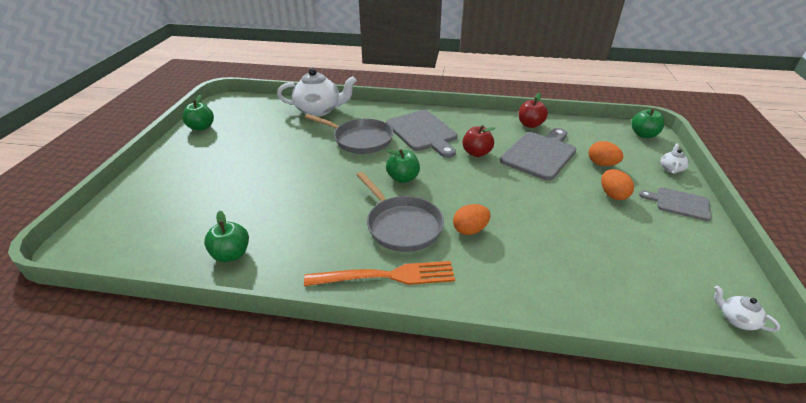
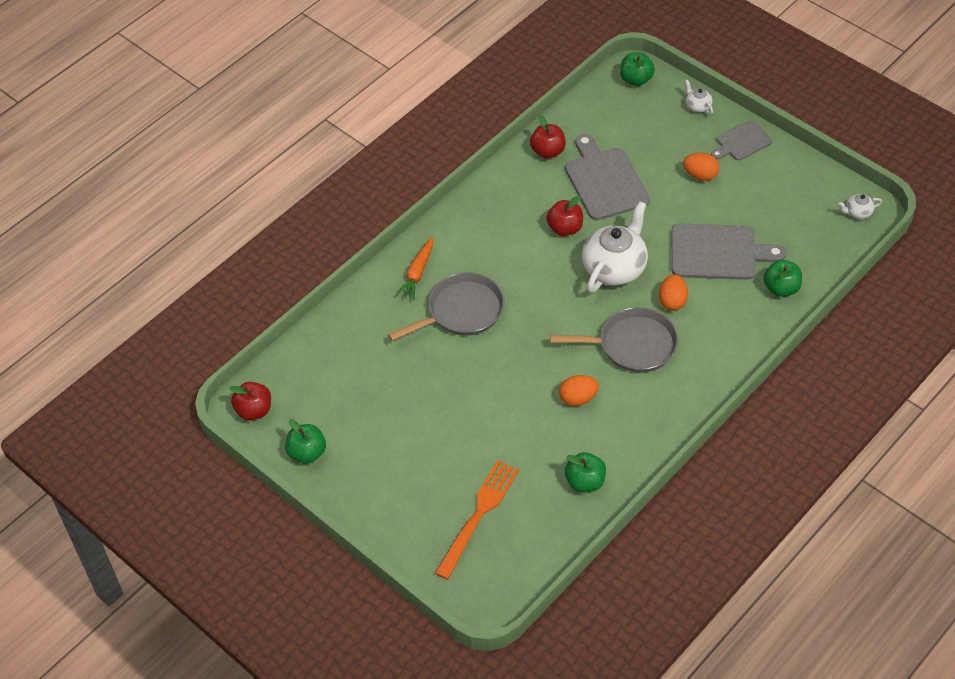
camera: 55 degrees left, 15 degrees up
(226, 103) = (254, 410): none -> red apple
(319, 110) = (358, 321): white teapot -> white teapot (614, 268)
(375, 115) = (417, 273): none -> orange carrot
(386, 276) = (686, 384): orange fork -> orange fork (479, 515)
(403, 178) = (563, 309): green apple -> green apple (781, 288)
(422, 132) = (490, 250): grey cutting board -> grey cutting board (718, 252)
(601, 164) = (655, 148): orange egg -> orange egg (578, 398)

